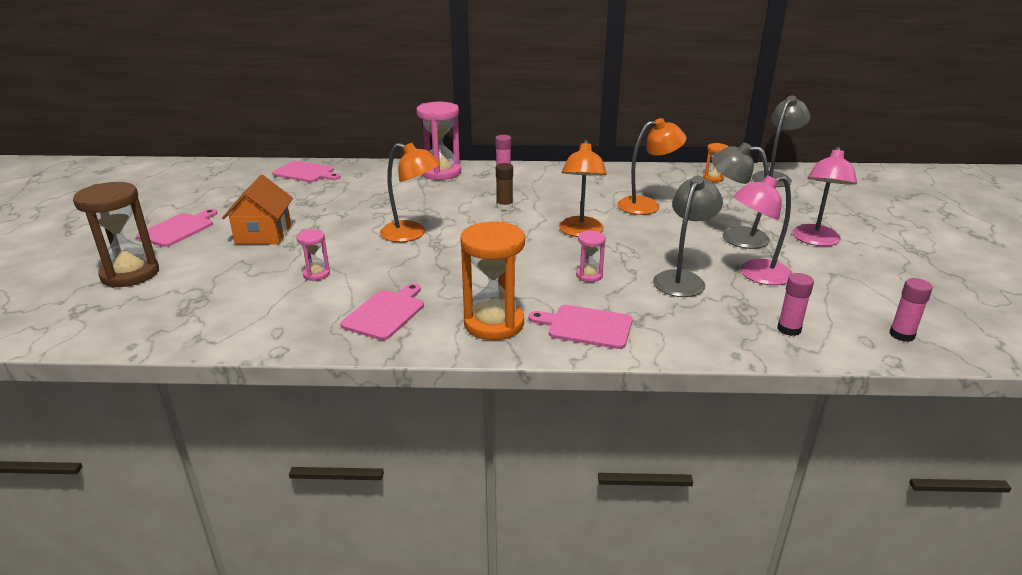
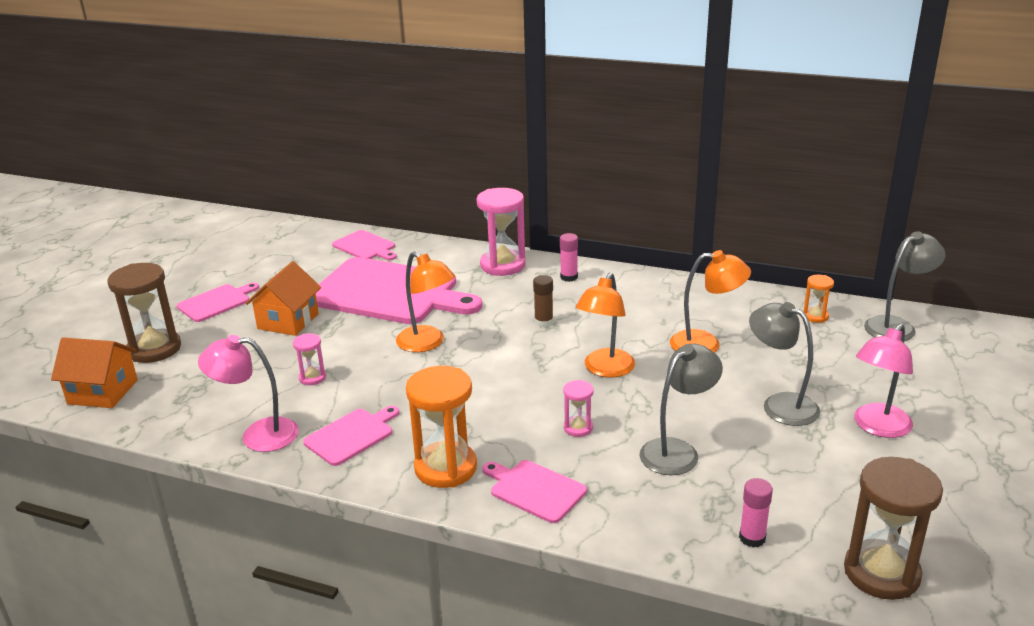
camera: 20 degrees right, 0 degrees up
(88, 318) = (103, 392): none -> orange house
(350, 202) = (389, 293): none -> pink cutting board
(756, 275) = (767, 461): pink lamp -> pink lamp (258, 435)
(901, 335) = (881, 573): pink glue stick -> brown hourglass

